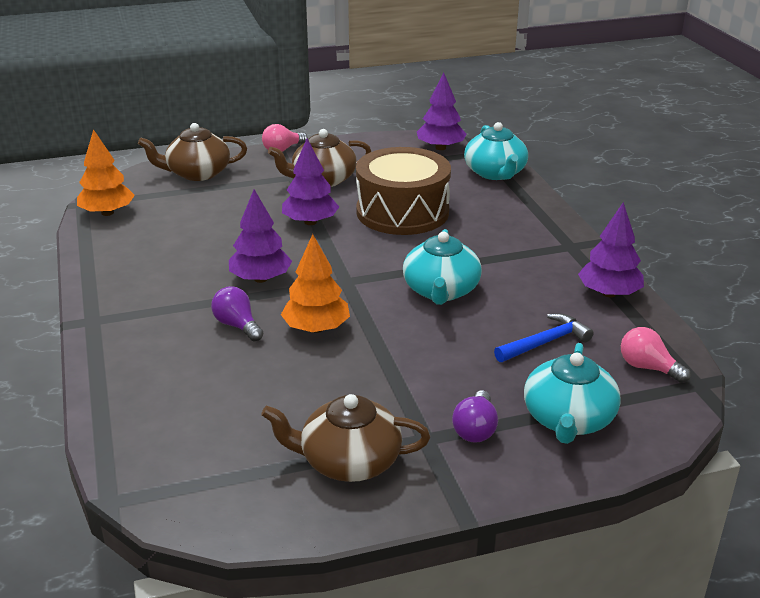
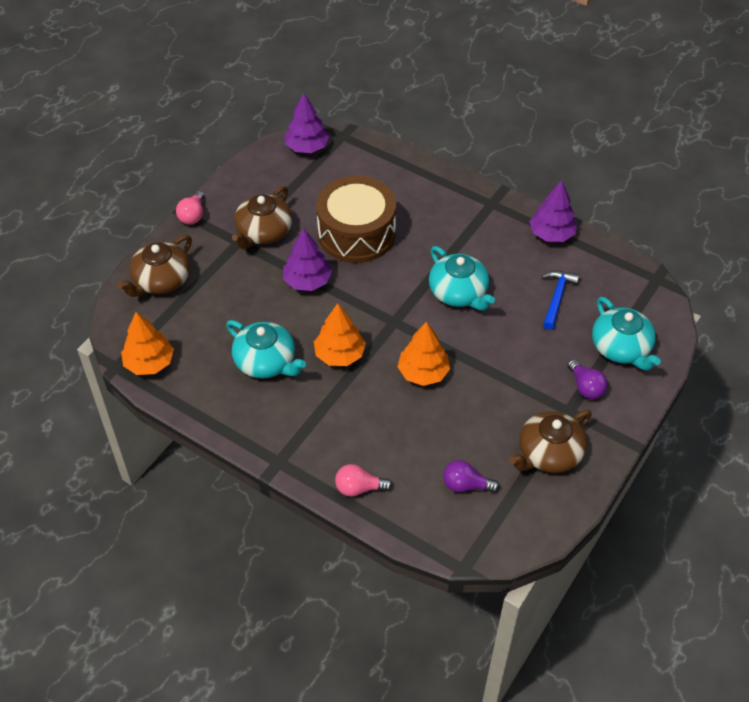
camera: 40 degrees left, 20 degrees up
(237, 325) = (374, 402): purple light bulb -> purple light bulb (466, 485)
(260, 279) = (339, 354): purple tree -> orange tree
(495, 173) = (373, 155): turquoise teapot -> turquoise teapot (266, 362)
(648, 367) = (624, 283): pink light bulb -> pink light bulb (359, 488)

